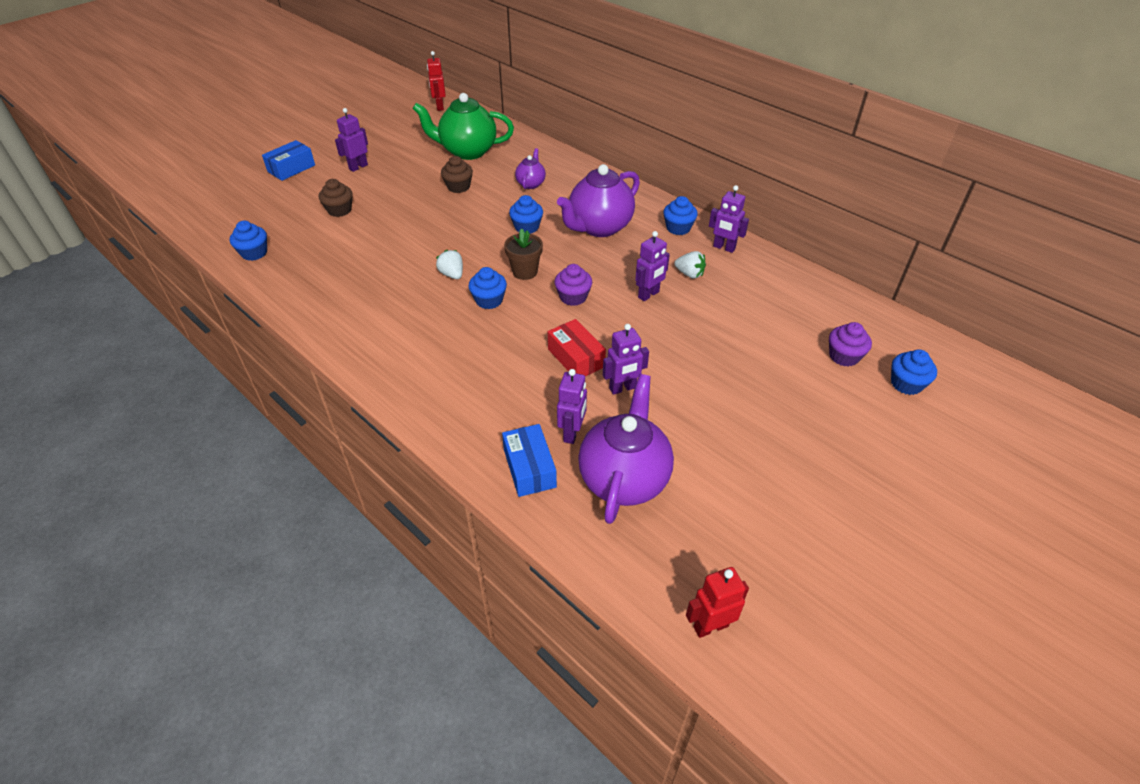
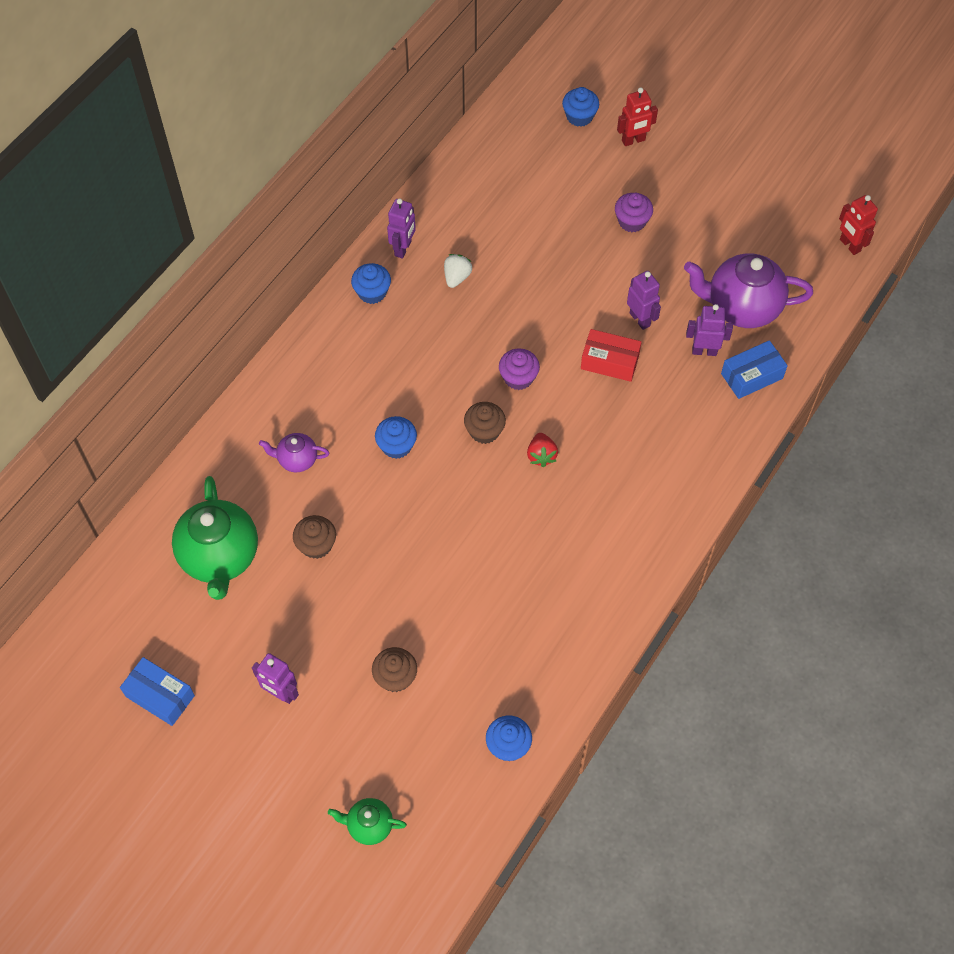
camera: 100 degrees left, 15 degrees up
(246, 192) = (369, 825): none -> green teapot
(291, 168) = (297, 788): blue box -> blue box (160, 696)
(439, 107) = (80, 634): red robot -> red robot (633, 140)
(452, 274) = (504, 503): white strawberry -> none
(489, 300) = (541, 455): blue cupcake -> red strawberry
(525, 272) = (484, 431): brown flower pot -> brown cupcake
(576, 358) = (609, 361): red box -> red box turned 60 degrees clockwise
(599, 227) = (384, 370): purple teapot -> none
(649, 295) = (499, 310): purple robot -> none
(844, 356) = (554, 156): purple cupcake -> purple cupcake (632, 221)

